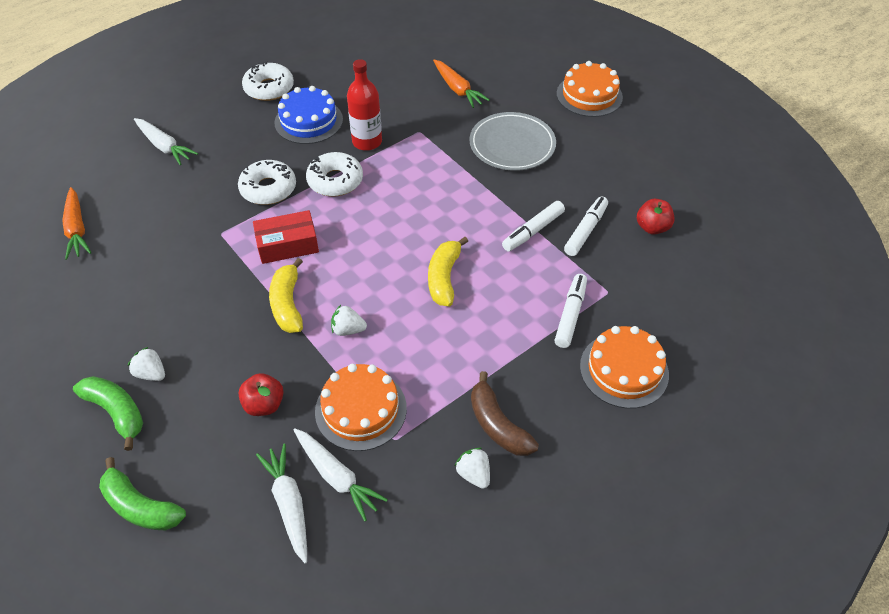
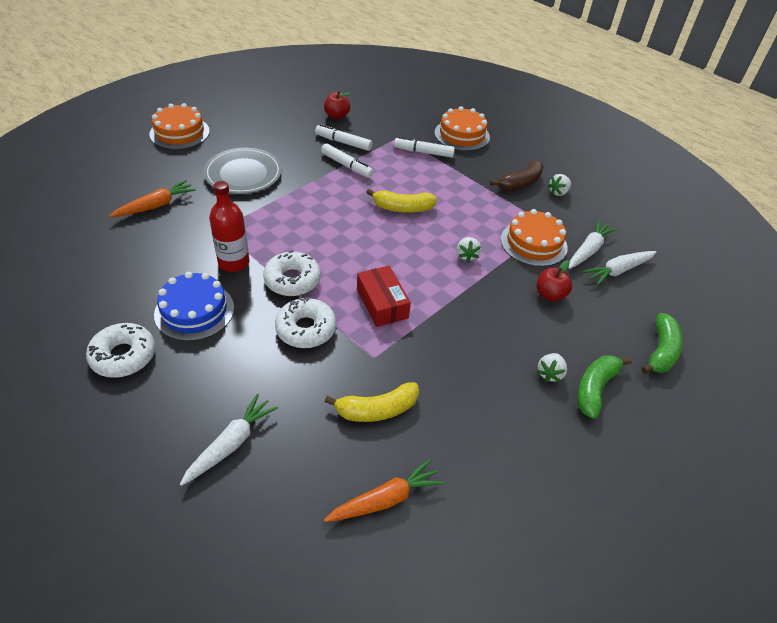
camera: 100 degrees left, 5 degrees down
(287, 304) = (450, 294): yellow banana -> yellow banana (377, 410)

